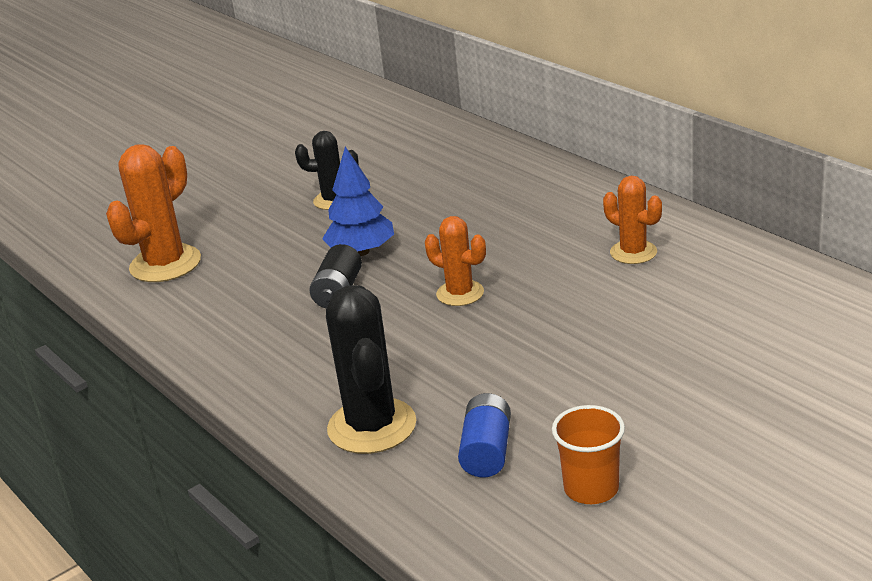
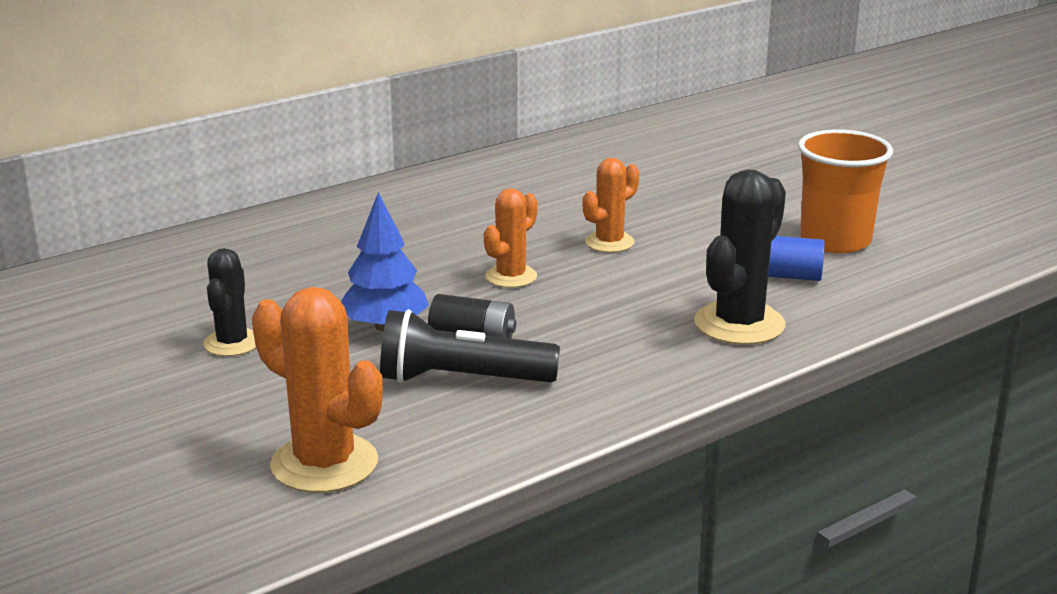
camera: 90 degrees left, 5 degrees down
(274, 296) = (461, 379): none -> black flashlight
(372, 426) = (739, 324): black cactus -> black cactus turned 45 degrees counterclockwise
(591, 488) = (835, 240): orange cup -> orange cup, size x1.57
(633, 252) = (476, 199): orange cactus -> orange cactus (609, 242)

